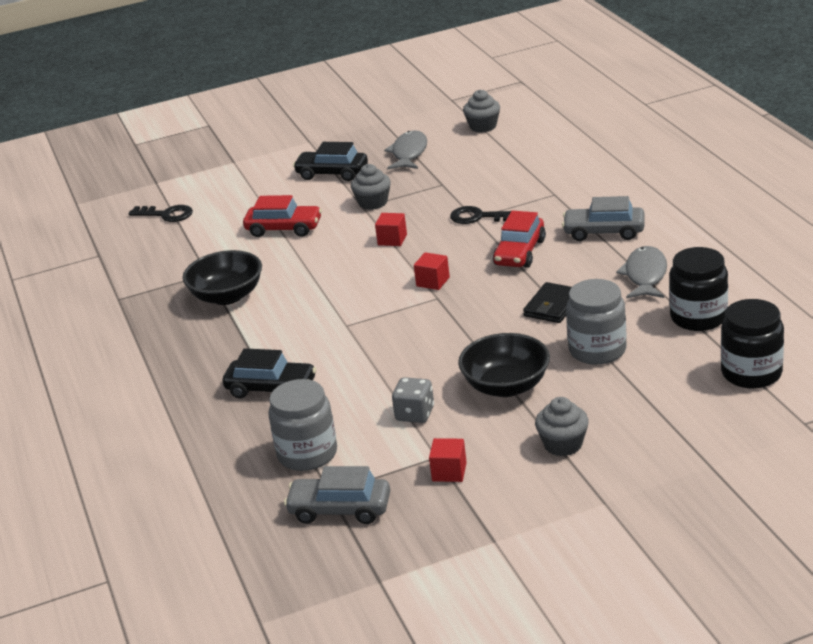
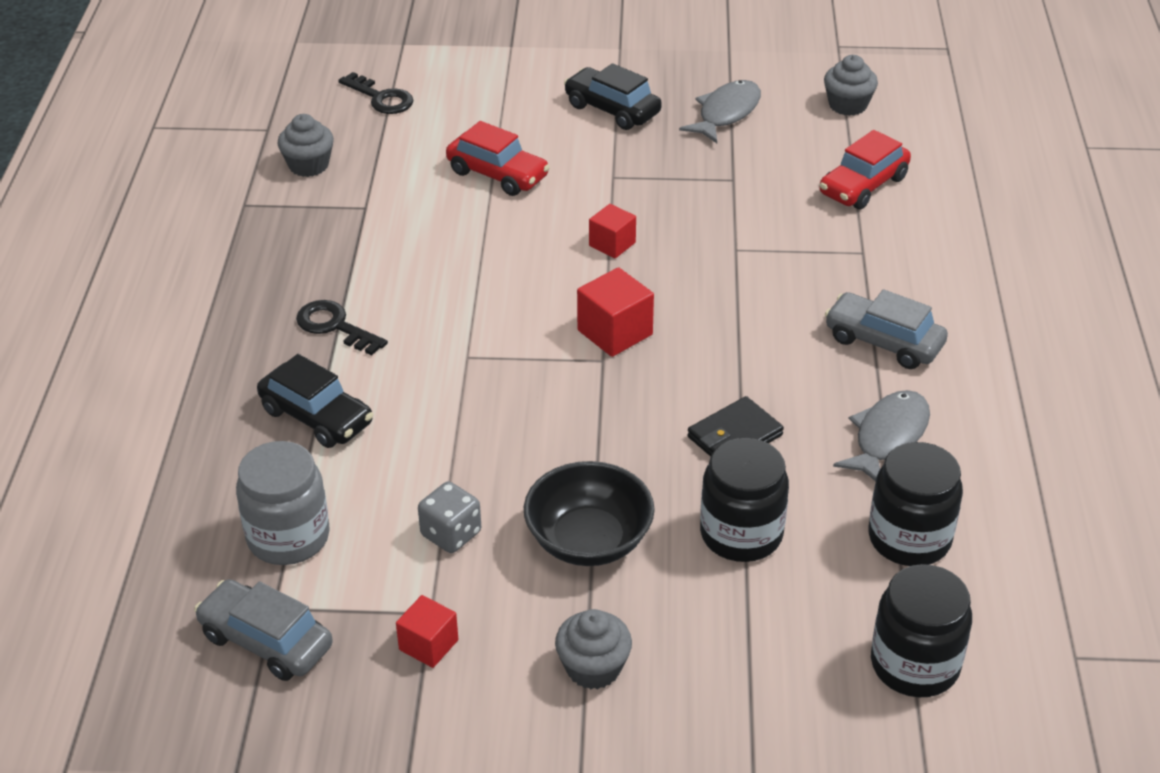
camera: 20 degrees right, 10 degrees up
(227, 296) = (364, 252): black bowl -> none
(373, 203) = (629, 175): grey cupcake -> grey cupcake (308, 165)
(433, 282) = (615, 332): red cube -> red cube, size x1.51
(479, 217) = (742, 251): black key -> black key (335, 326)
(520, 253) = (753, 331): red car -> red car (863, 186)
(597, 350) = (741, 534): grey jar -> black jar

